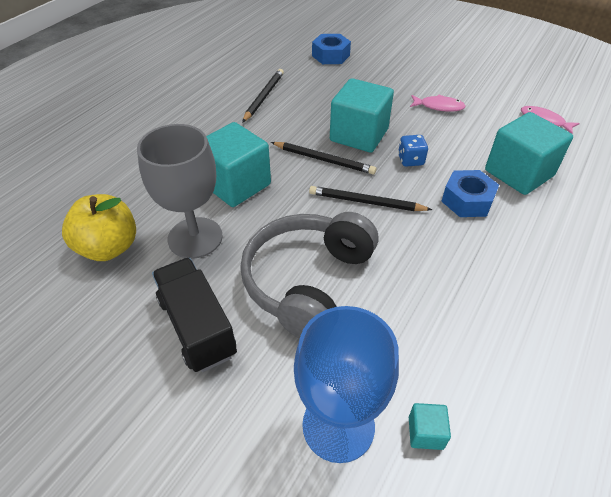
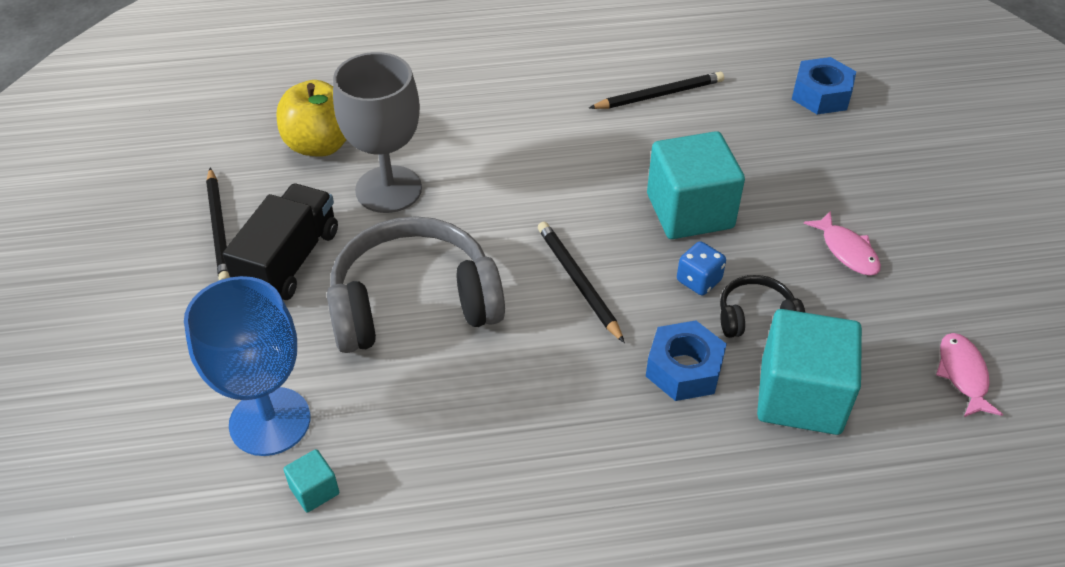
camera: 50 degrees right, 0 degrees up
(236, 184) = (491, 168): turquoise cube -> none
(323, 160) = (608, 208): black pencil -> black pencil (219, 228)
(454, 156) = (756, 317): none -> black headphones

